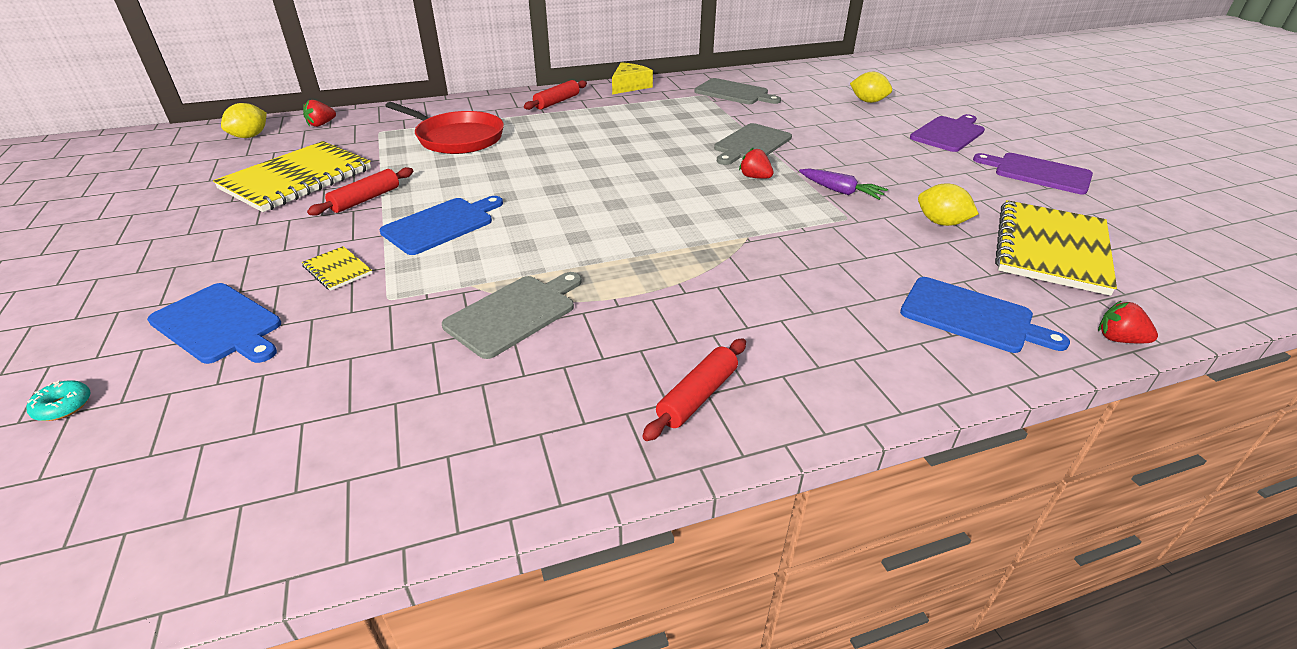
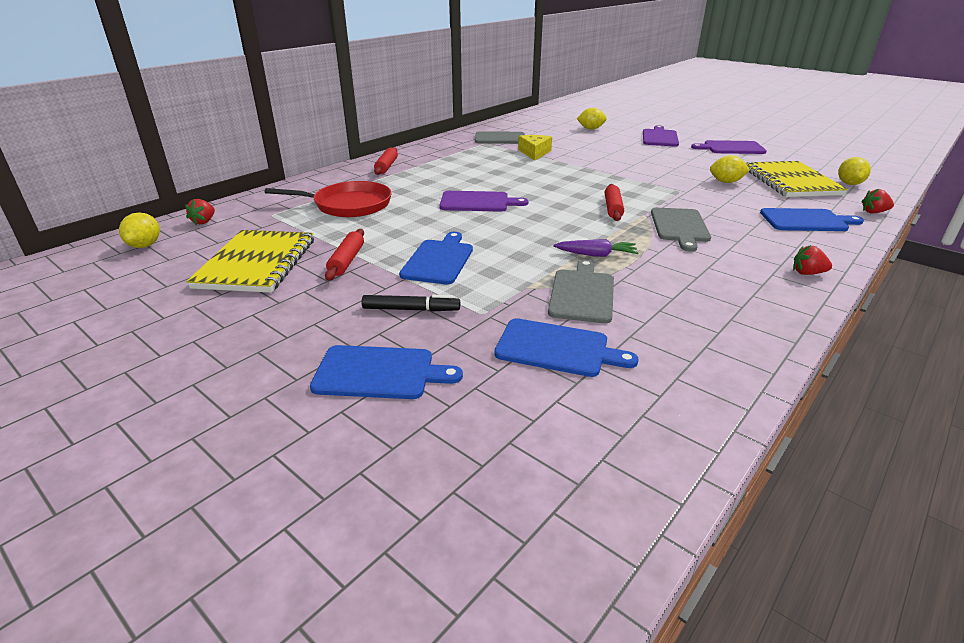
camera: 30 degrees left, 5 degrees down
(63, 406) = (347, 471): turquoise donut -> none
(337, 270) = (410, 309): yellow notebook -> black marker
(391, 366) = (557, 348): none -> blue cutting board
(581, 167) = (477, 202): none -> purple cutting board
(629, 86) = (424, 147): yellow cheese -> yellow cheese (534, 153)
(697, 396) = (751, 298): red rolling pin -> red rolling pin (613, 208)
(751, 144) = (563, 165): grey cutting board -> grey cutting board (679, 227)
(755, 177) = (595, 182): red strawberry -> red strawberry (807, 273)
(840, 191) = (653, 179): purple carrot -> purple carrot (596, 255)
(1155, 280) = (849, 184): none -> yellow lemon

